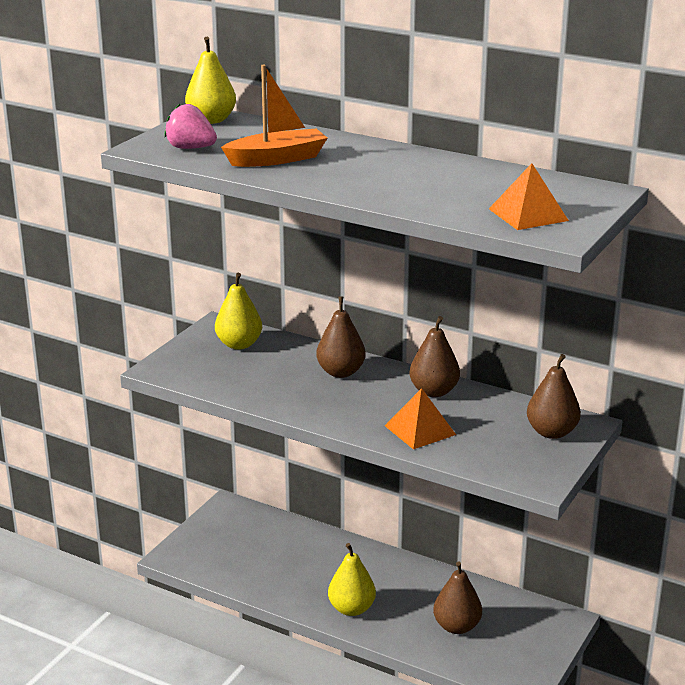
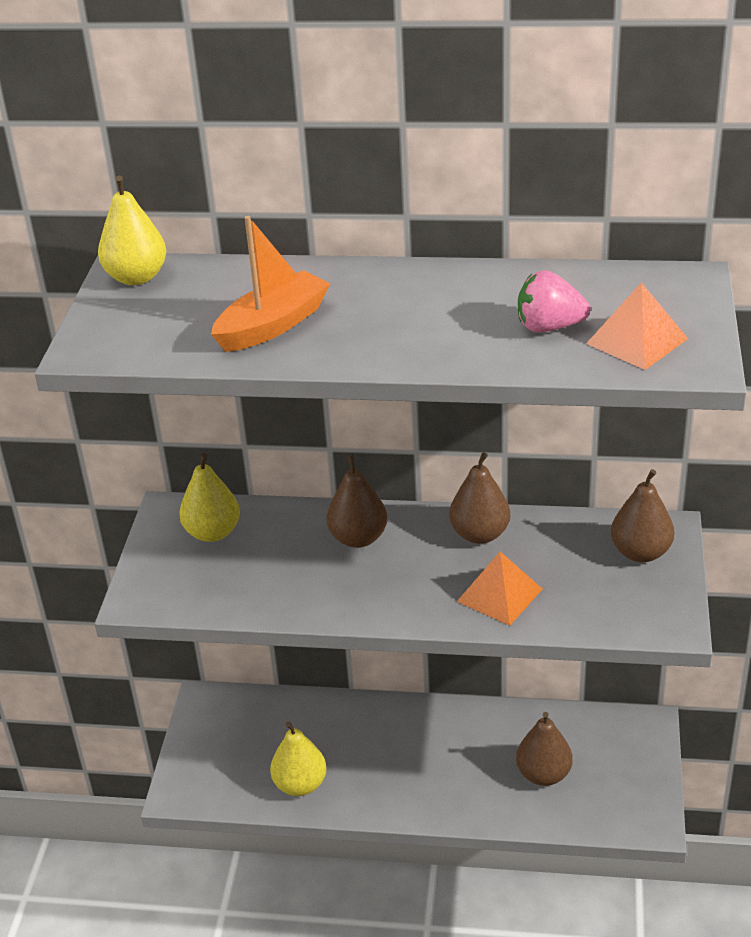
camera: 20 degrees left, 10 degrees up
(191, 148) = (148, 334): pink strawberry -> pink strawberry (549, 327)
(351, 609) = (420, 791): yellow pear -> yellow pear (300, 784)

